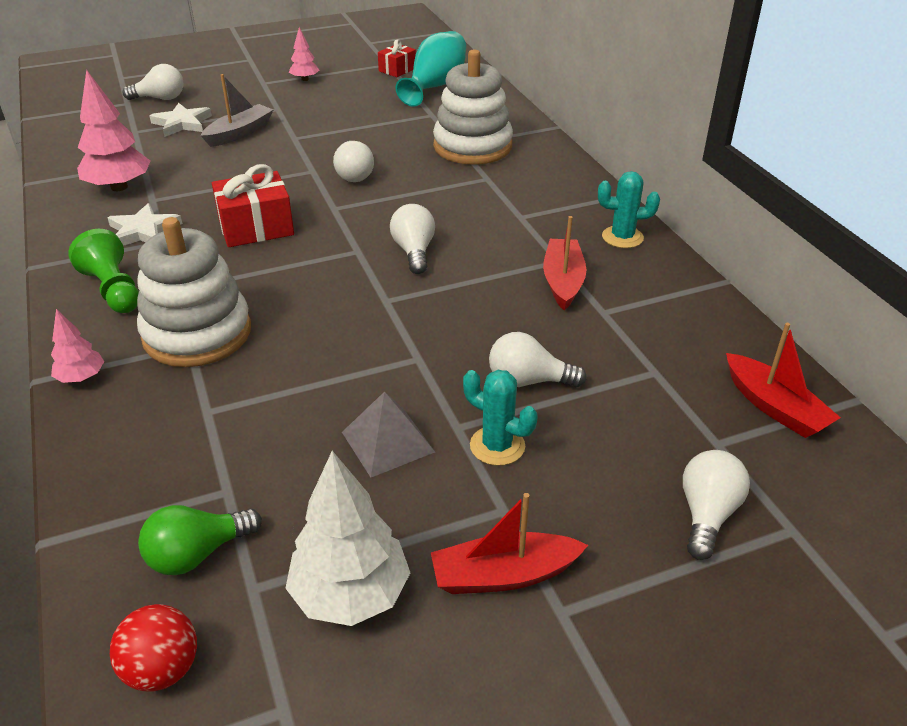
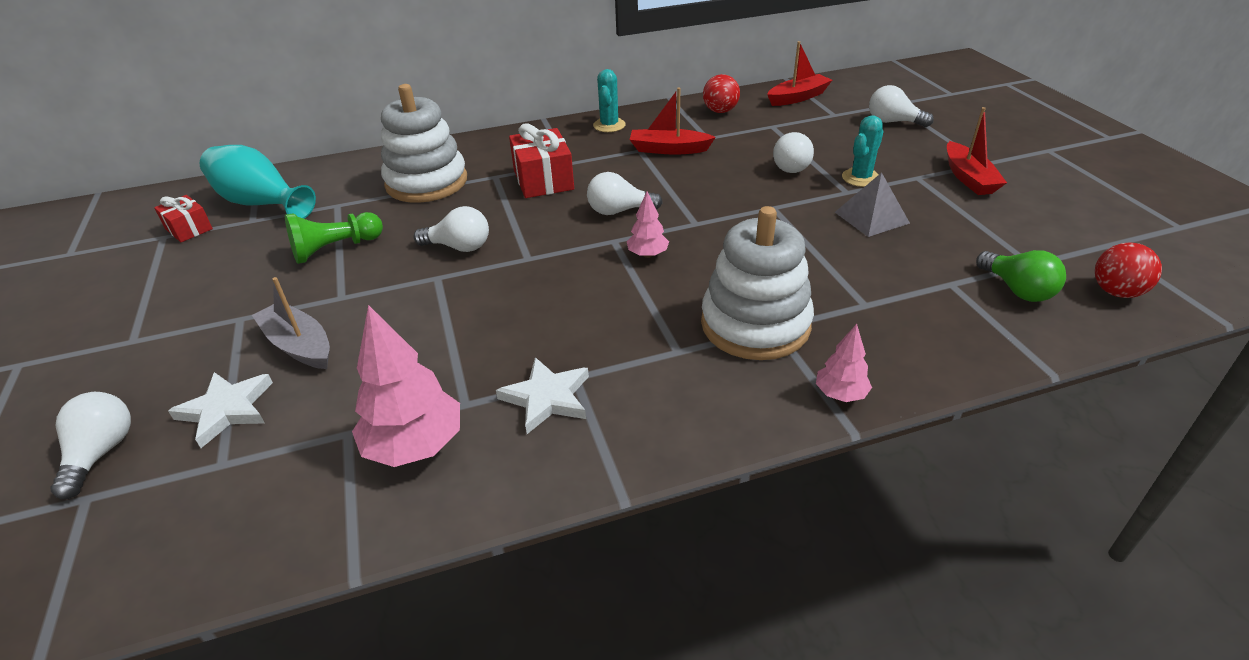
camera: 85 degrees left, 0 degrees up
(113, 290) = (679, 400): green pawn -> green pawn (335, 249)
(256, 227) = (557, 306): red gift -> red gift (543, 180)
(305, 79) = (155, 301): pink tree -> pink tree (648, 255)
(350, 594) = (1013, 226): white tree -> none
(693, 325) = (720, 111): none -> red ball

